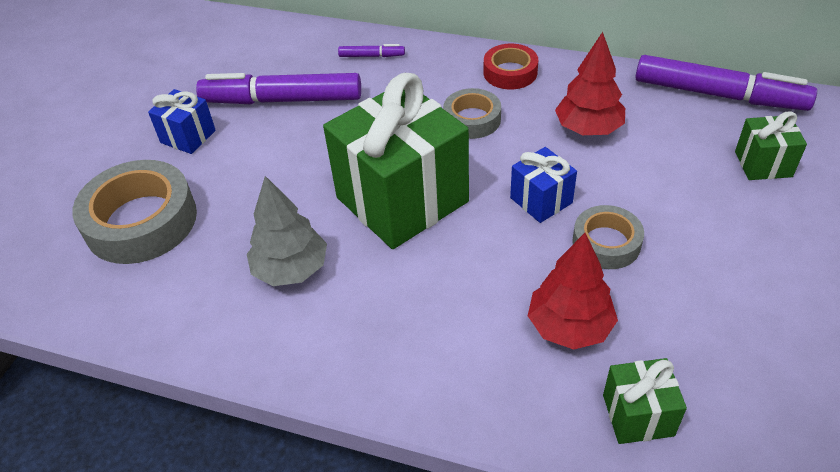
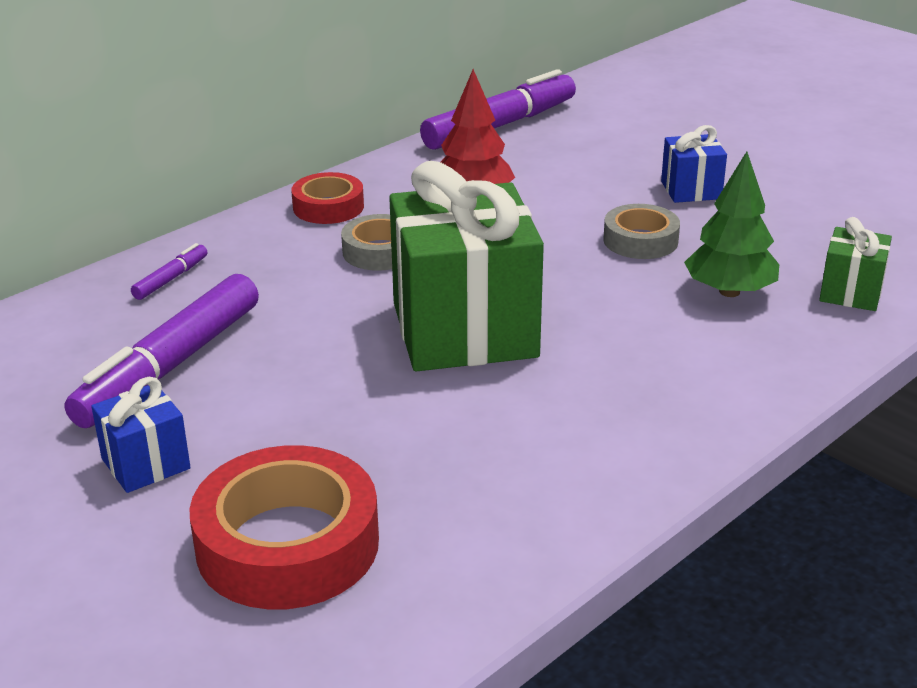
camera: 65 degrees left, 15 degrees down
(141, 221) = (288, 544): grey tape -> red tape
(291, 269) = (506, 435): grey tree -> none
(541, 200) = (550, 253): blue gift -> blue gift (691, 190)
(569, 326) = (729, 291): red tree -> green tree
(763, 164) = (611, 141): green gift -> none

